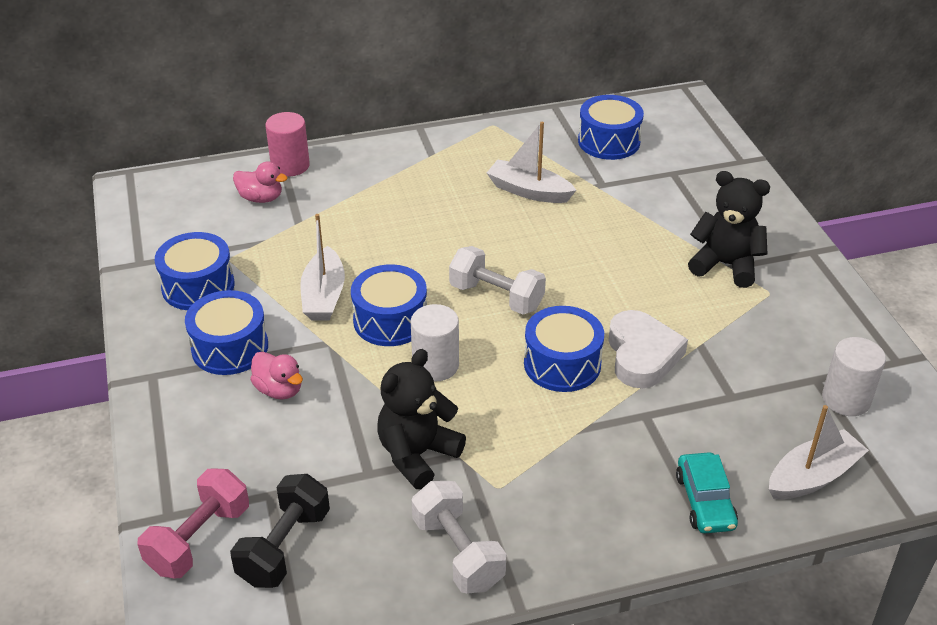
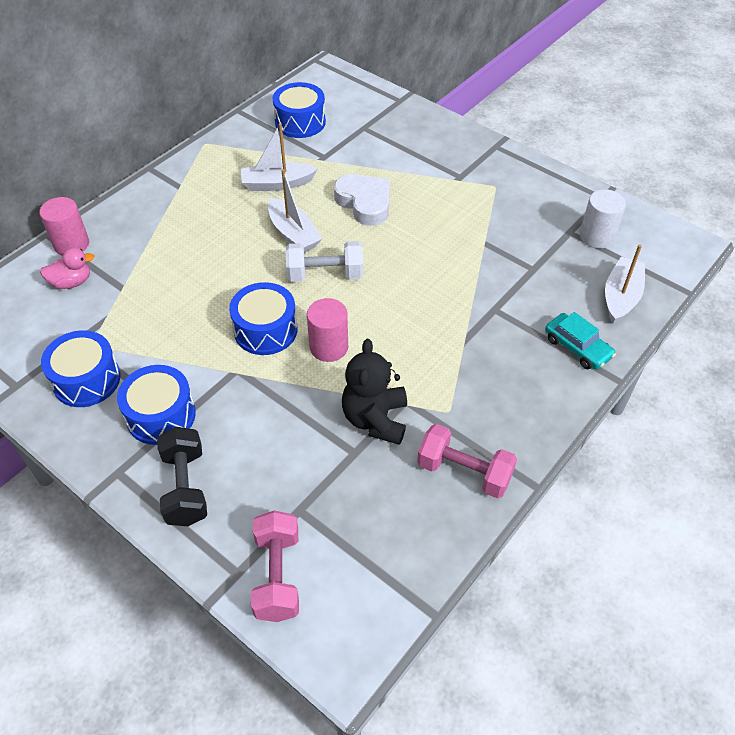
camera: 35 degrees left, 10 degrees up
(279, 390) = (231, 427): pink duck -> none
(284, 547) = (345, 541): black dumbbell -> black dumbbell (185, 487)
(324, 296) = (197, 336): white boat -> white boat (293, 234)
(435, 365) = (329, 347): white cylinder -> pink cylinder
(458, 552) = (464, 472): white dumbbell -> pink dumbbell
(562, 364) = (412, 301): blue drum -> none
(642, 355) = (456, 268): white heart -> white heart (365, 203)
(725, 265) = (453, 179): black teddy bear -> none

